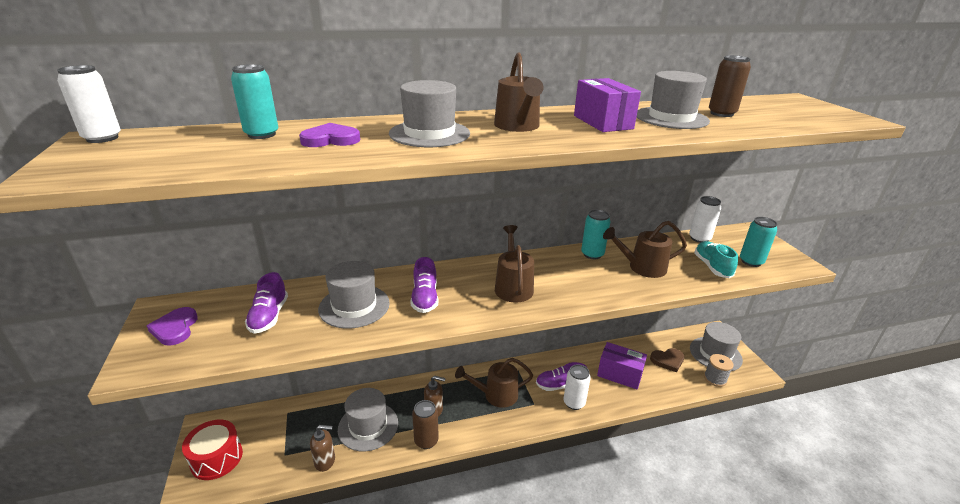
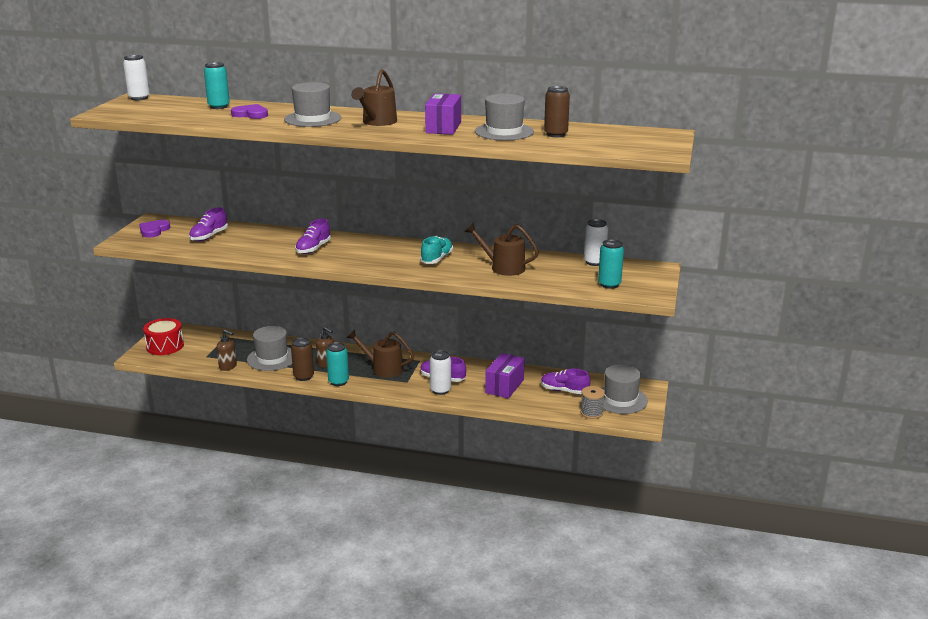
camera: 30 degrees right, 5 degrees down
(354, 306) = (264, 242): grey hat -> none
(513, 286) = (383, 256): brown watering can -> none
(592, 254) = (476, 252): turquoise can -> turquoise can (338, 382)
(619, 374) = (504, 386): purple box -> purple box turned 60 degrees clockwise
(668, 360) = (564, 391): brown heart -> purple shoe
(712, 267) = (565, 280): turquoise shoe -> turquoise shoe (437, 259)

